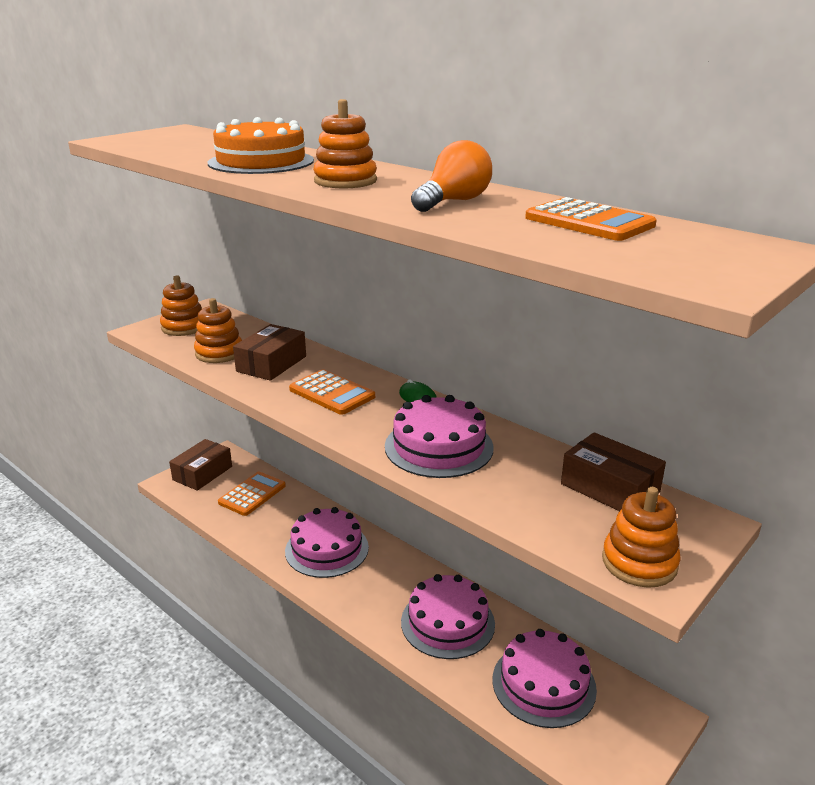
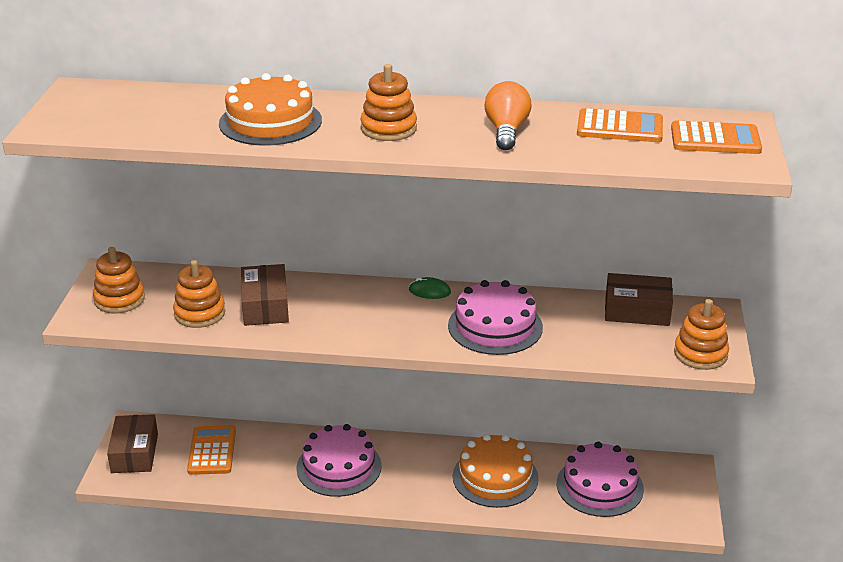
camera: 35 degrees left, 5 degrees up
(332, 393) = (357, 314): orange calculator -> orange calculator (715, 139)
(447, 622) = (495, 477): pink cake -> orange cake

